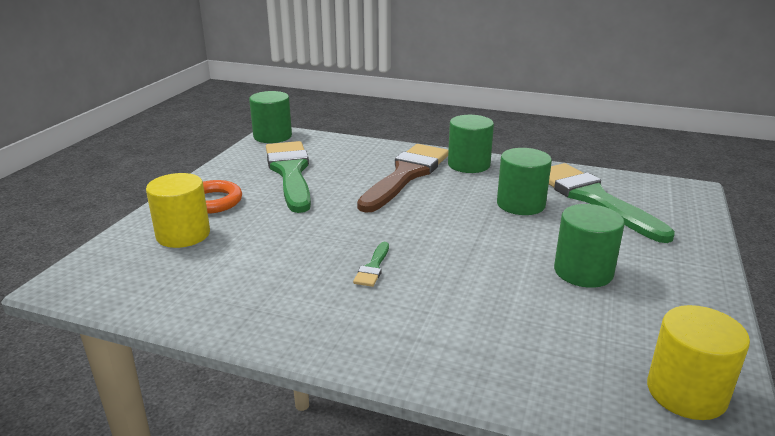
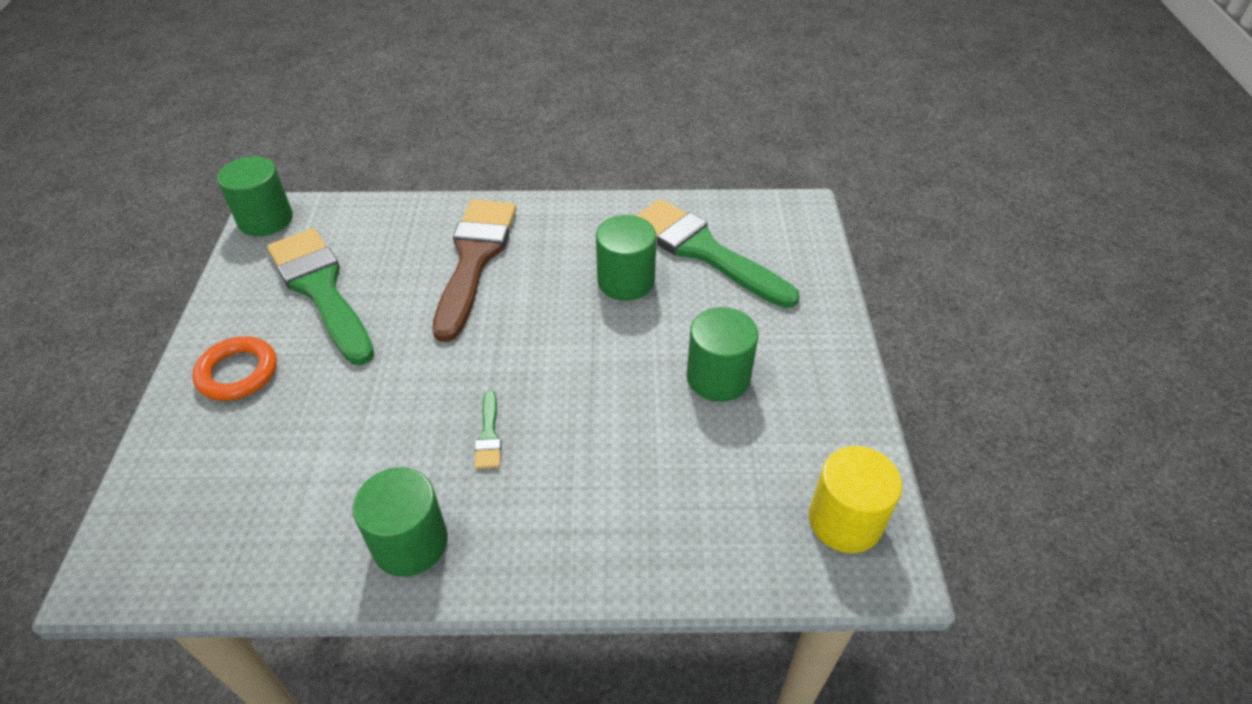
camera: 20 degrees left, 20 degrees up
(183, 235) = (226, 445): yellow cylinder -> none
(468, 165) = (546, 221): green cylinder -> green cylinder (410, 543)

